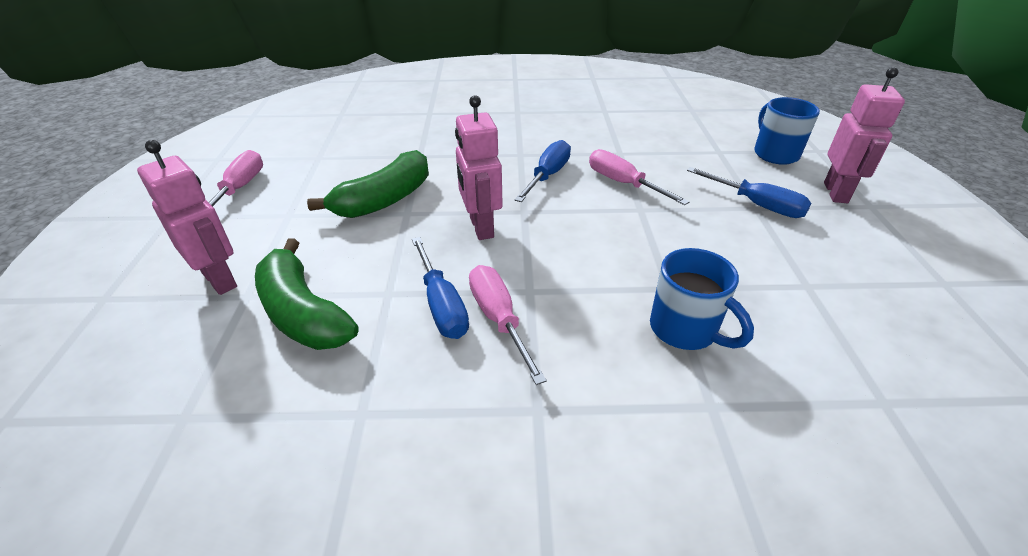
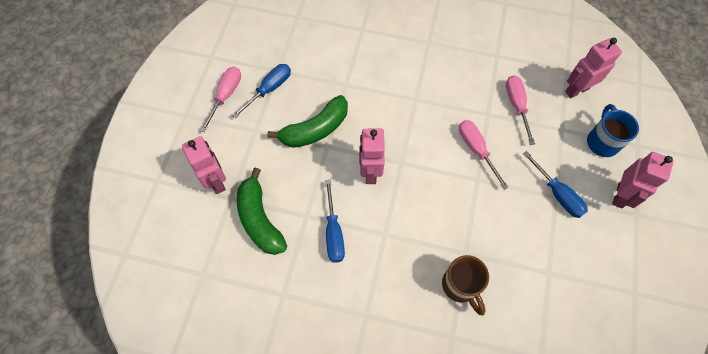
camera: 15 degrees right, 25 degrees up
(499, 319) = (362, 251): pink screwdriver -> pink screwdriver (516, 105)
(547, 175) = (427, 128): blue screwdriver -> blue screwdriver (269, 89)
(685, 330) = (460, 286): blue mug -> brown mug
(713, 121) = (576, 90): none -> pink robot

